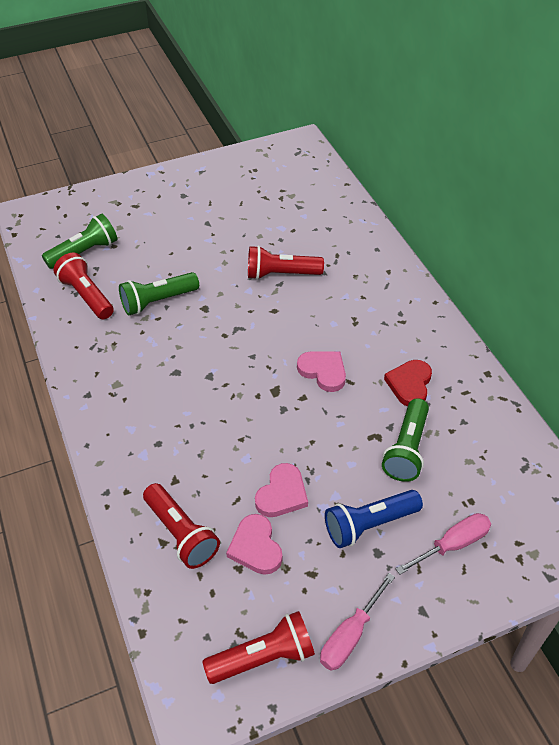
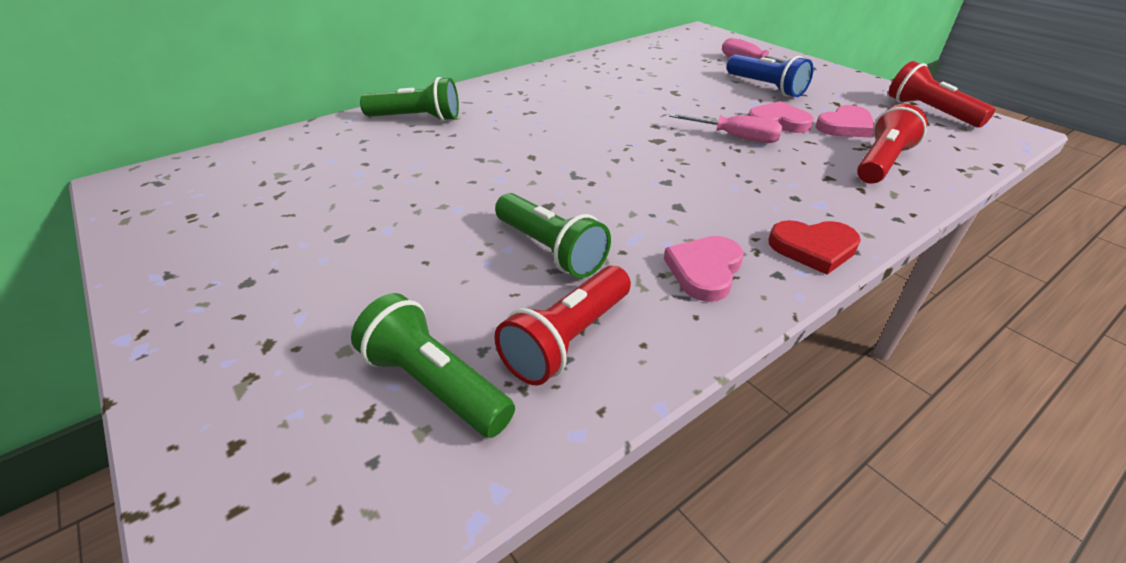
camera: 105 degrees left, 10 degrees down
(281, 274) = (461, 160): red flashlight -> none
(323, 371) = (613, 119): pink heart -> pink heart (704, 270)
(350, 635) = (865, 86): pink screwdriver -> pink screwdriver (735, 137)
(407, 449) = (677, 80): green flashlight -> green flashlight (417, 118)
(409, 384) = (603, 83): red heart -> red heart (813, 248)

